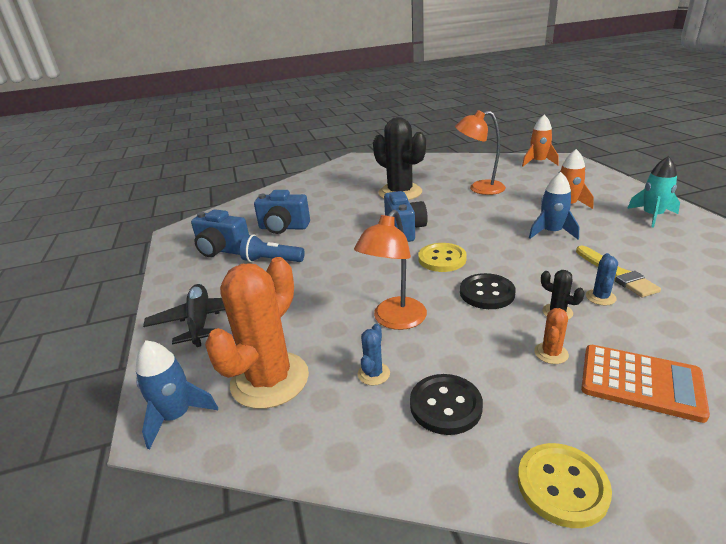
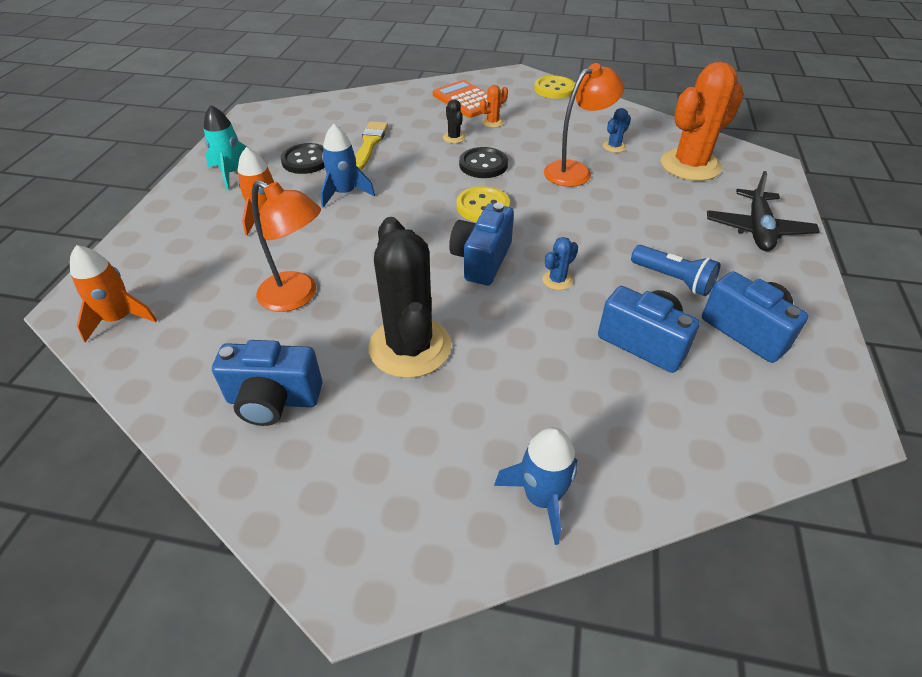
camera: 155 degrees left, 15 degrees up
(176, 416) = (759, 166): blue rocket -> blue rocket (541, 498)
(433, 168) = (273, 400): none -> blue camera
(445, 405) = (581, 122): black button -> black button (306, 160)
(600, 297) = (411, 135): blue cactus -> blue cactus (557, 280)

